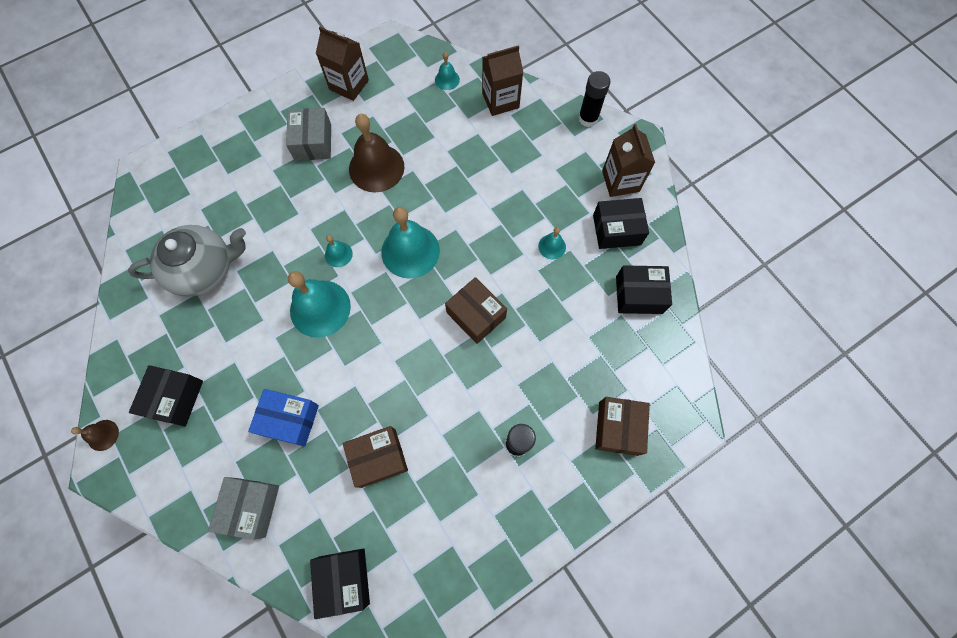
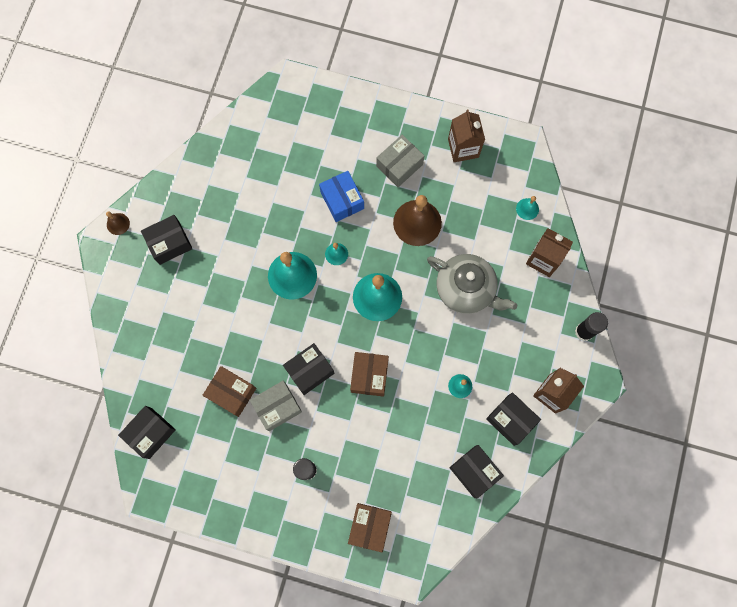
camera: 50 degrees right, 5 degrees up
(204, 269) = (257, 182): grey teapot -> grey teapot (466, 289)
(251, 507) = (146, 345): grey box -> grey box (277, 407)
(289, 420) = (211, 320): blue box -> blue box (342, 200)
(423, 365) = (309, 371): none -> black box
(618, 428) = (369, 526): brown box -> brown box turned 45 degrees counterclockwise

